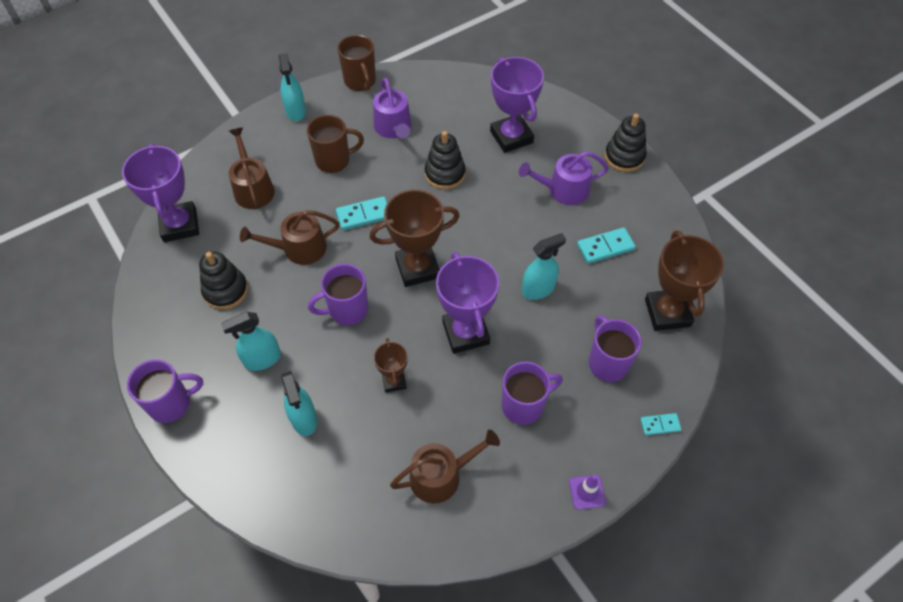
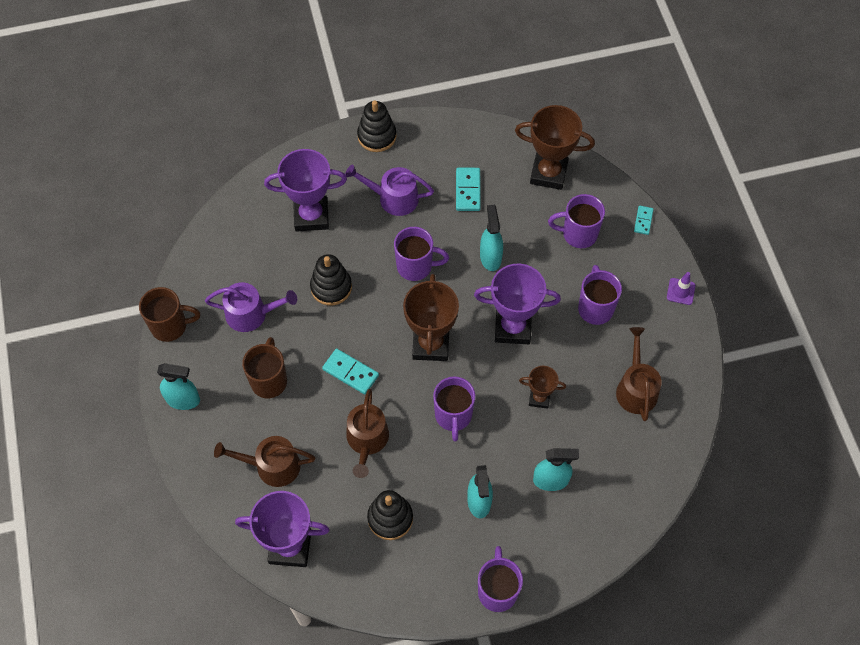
camera: 70 degrees left, 5 degrees up
(363, 215) = (350, 372): turquoise domino -> turquoise domino turned 60 degrees counterclockwise
(497, 230) = (416, 266): none -> purple mug
(563, 190) = (393, 198): purple watering can -> purple watering can turned 90 degrees clockwise

